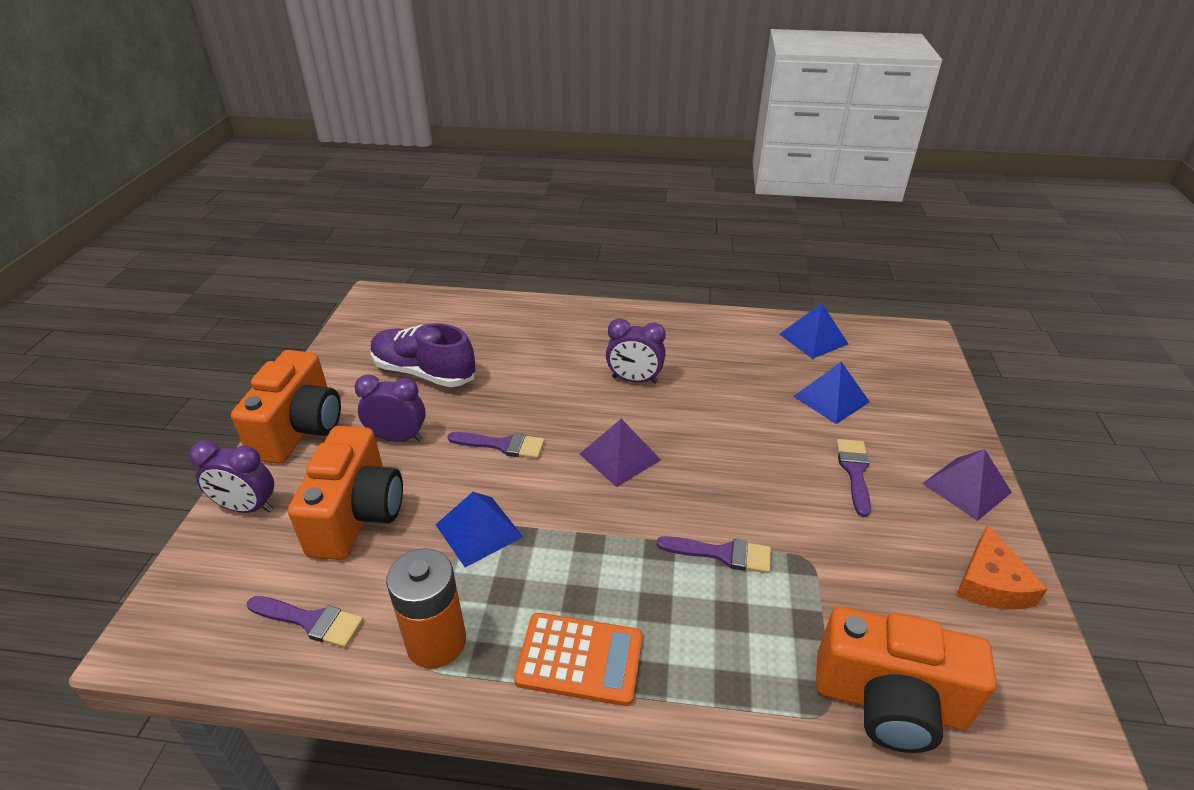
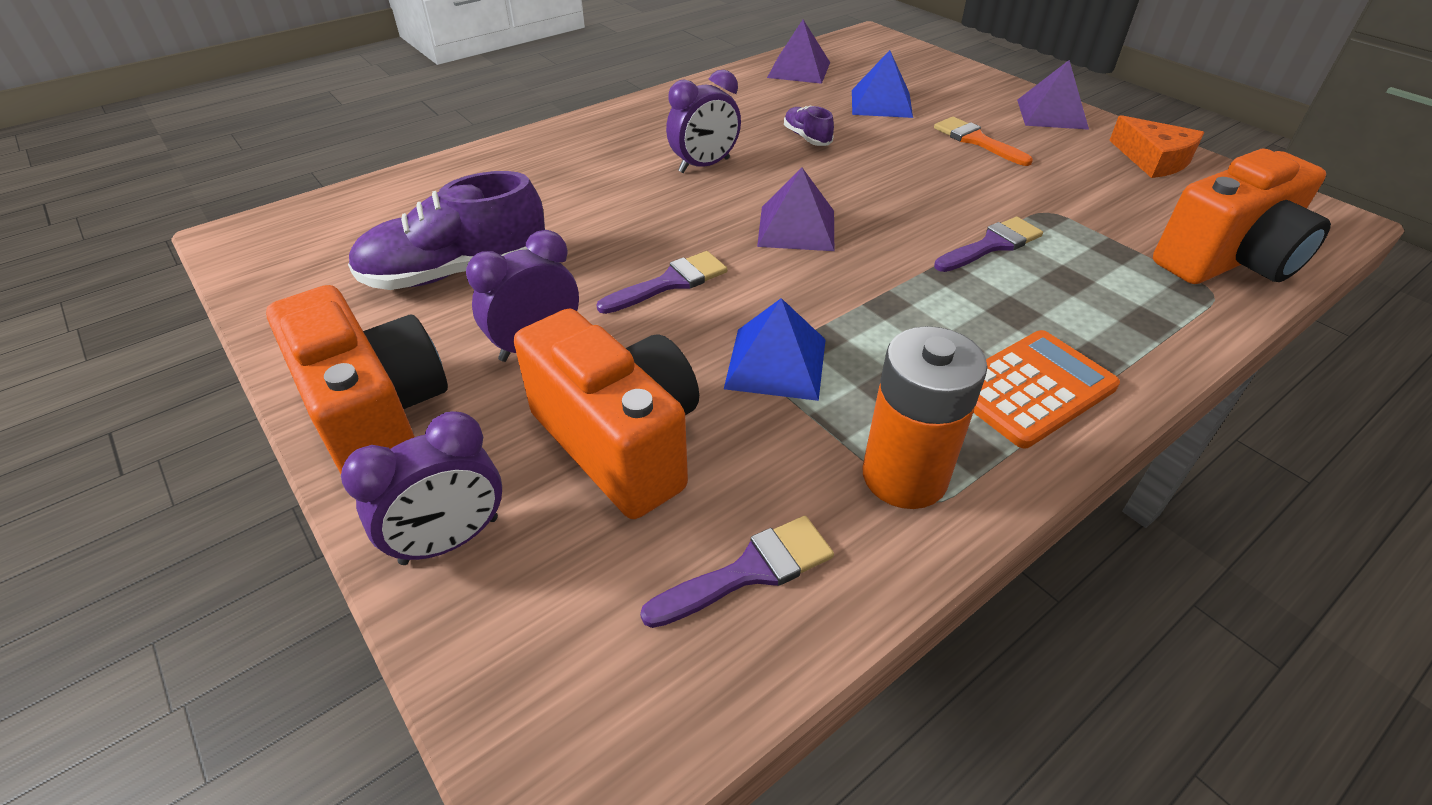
camera: 45 degrees left, 5 degrees up
(730, 396) = (807, 137): none -> purple shoe
(813, 339) = (799, 70): blue pyramid -> purple pyramid
(854, 471) = (976, 141): purple brush -> orange brush

